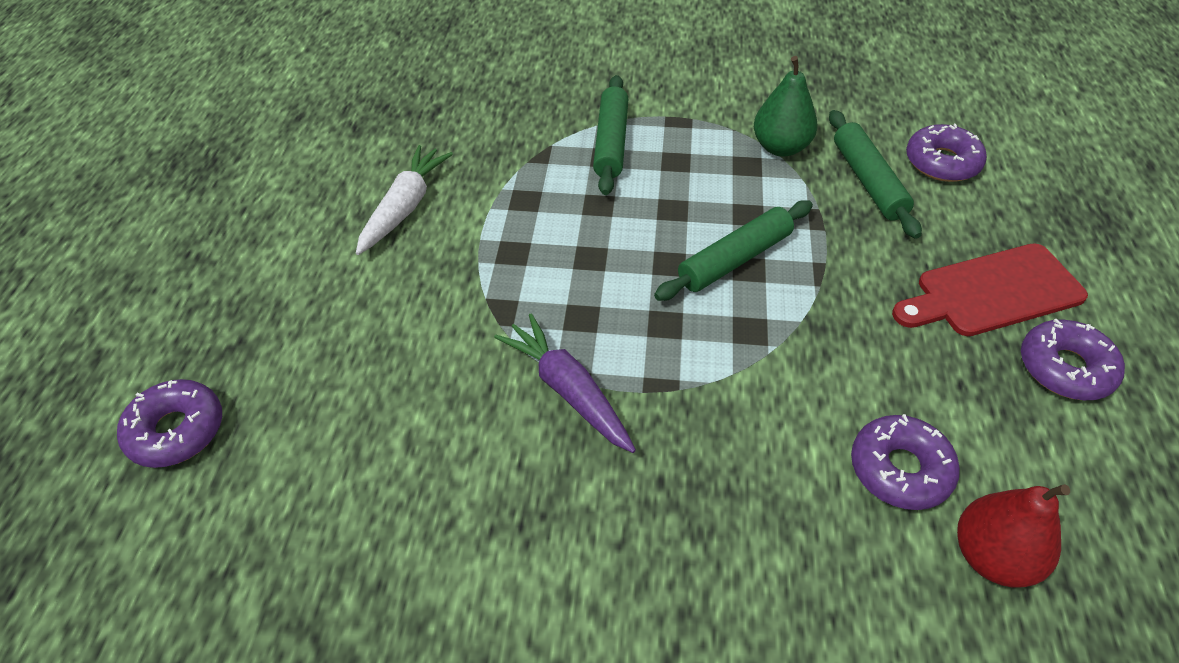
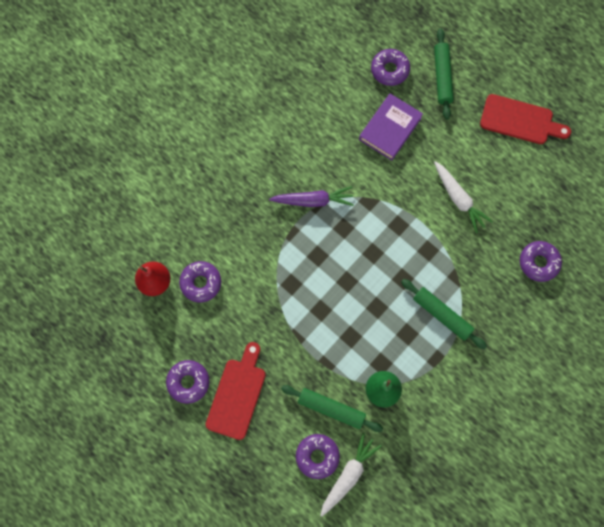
camera: 125 degrees right, 25 degrees up
(200, 203) = (520, 120): none -> red cutting board
(324, 358) = (390, 129): none -> purple book
(443, 93) = (538, 262): none -> purple donut
(735, 259) = (329, 309): green rolling pin -> green rolling pin (442, 77)
(920, 125) = (348, 475): none -> white carrot

